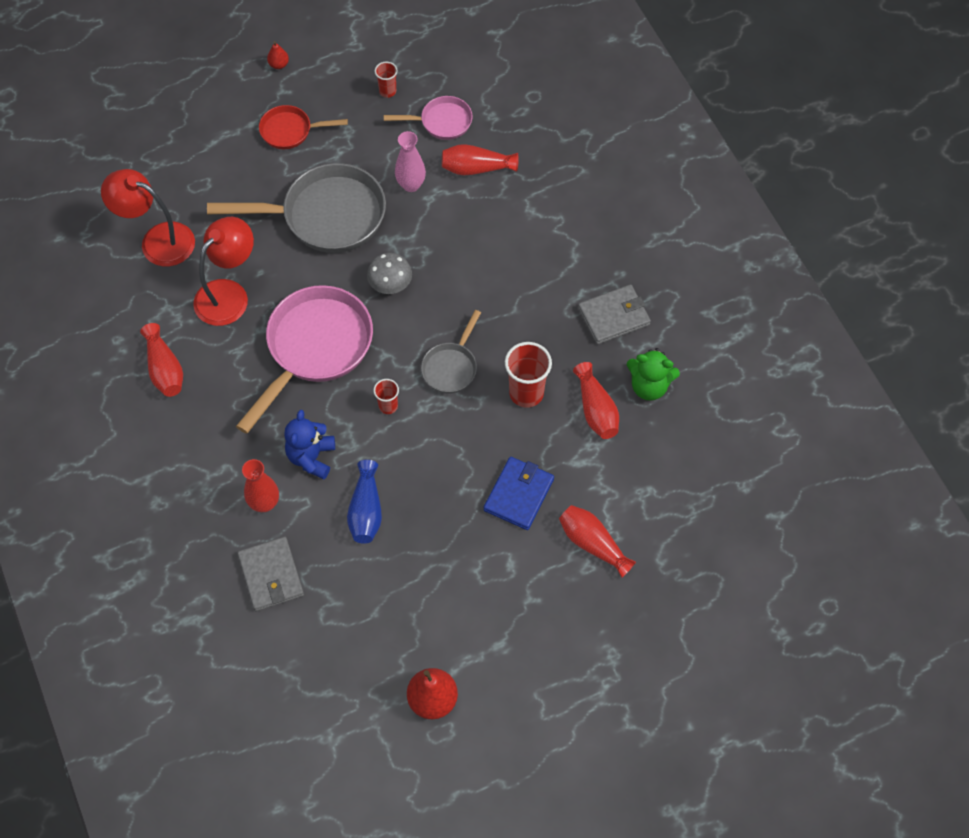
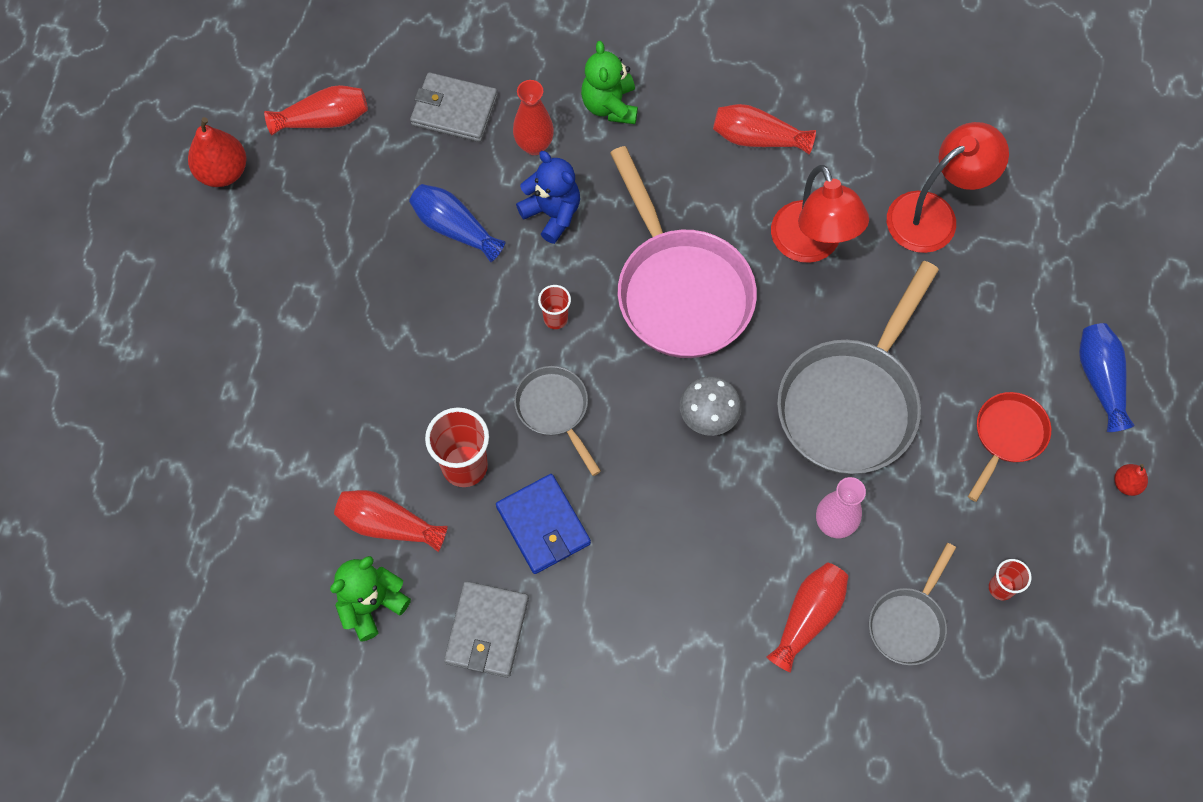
camera: 125 degrees right, 5 degrees up
(198, 475) = (610, 105): none -> green teddy bear
(218, 105) = (1100, 380): none -> blue vase
(442, 122) = (908, 622): pink pan -> grey pan
(518, 495) = (356, 379): blue wallet -> blue wallet (543, 525)
(593, 543) = (247, 414): red vase -> red vase (324, 120)

